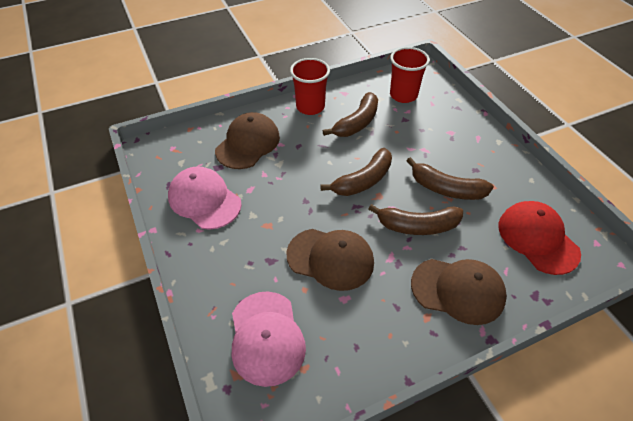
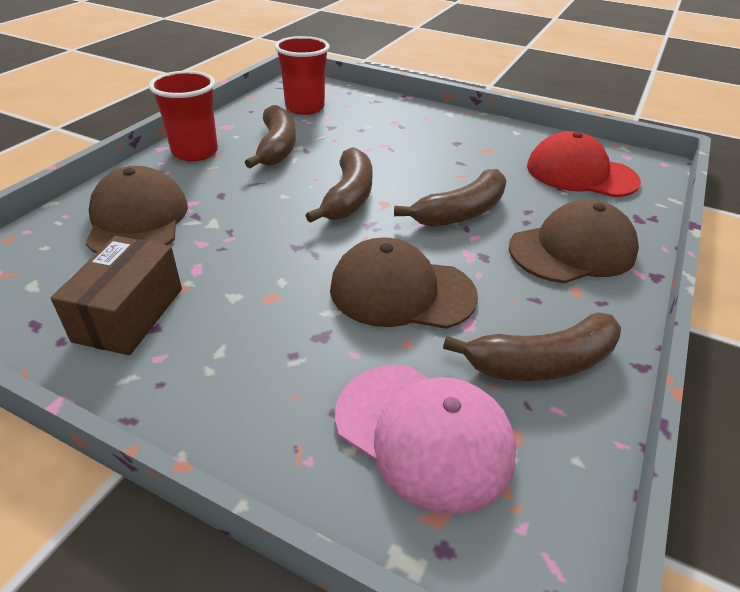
camera: 40 degrees left, 10 degrees down
(204, 200) = (129, 314): pink cap -> brown box
(330, 259) = (401, 291): brown cap -> brown cap turned 150 degrees counterclockwise
(446, 189) = (449, 168): brown banana -> brown banana (541, 363)

